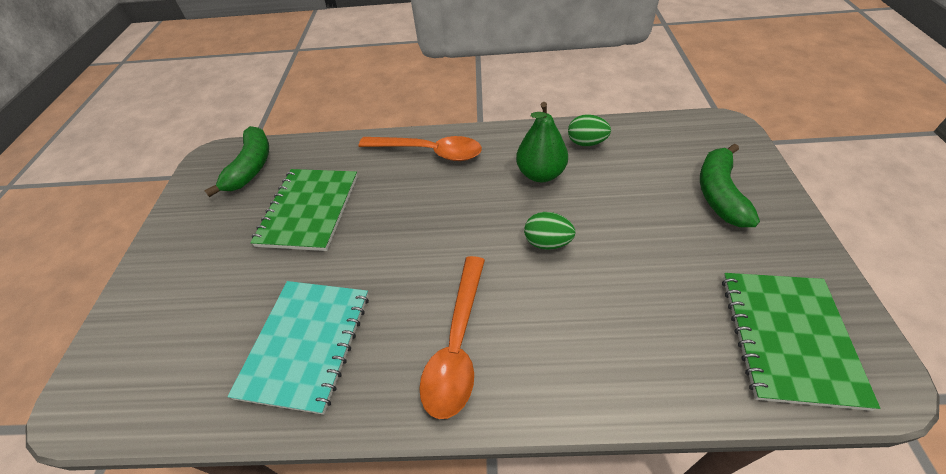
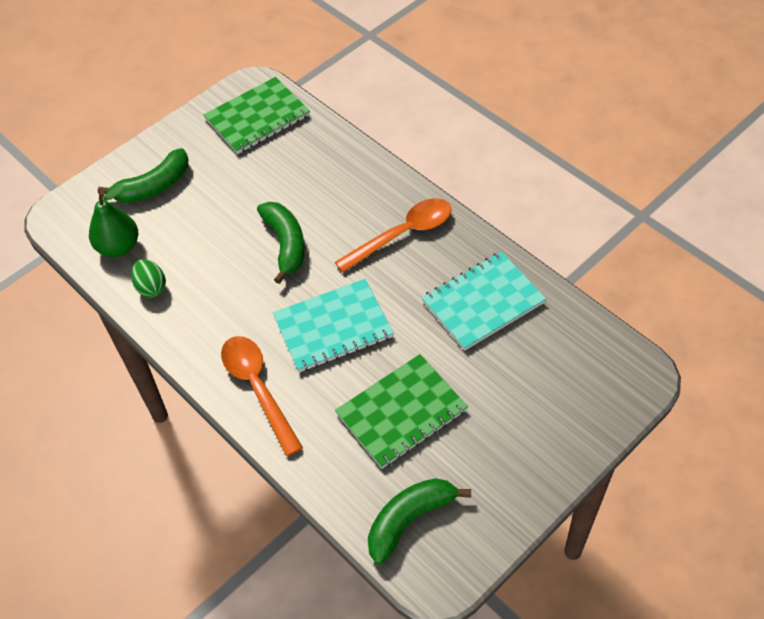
camera: 135 degrees left, 5 degrees up
(424, 219) = (333, 327): none -> turquoise notebook
(540, 174) = (218, 292): green pear -> green pear (119, 247)
(547, 242) = (285, 244): green egg -> green banana

